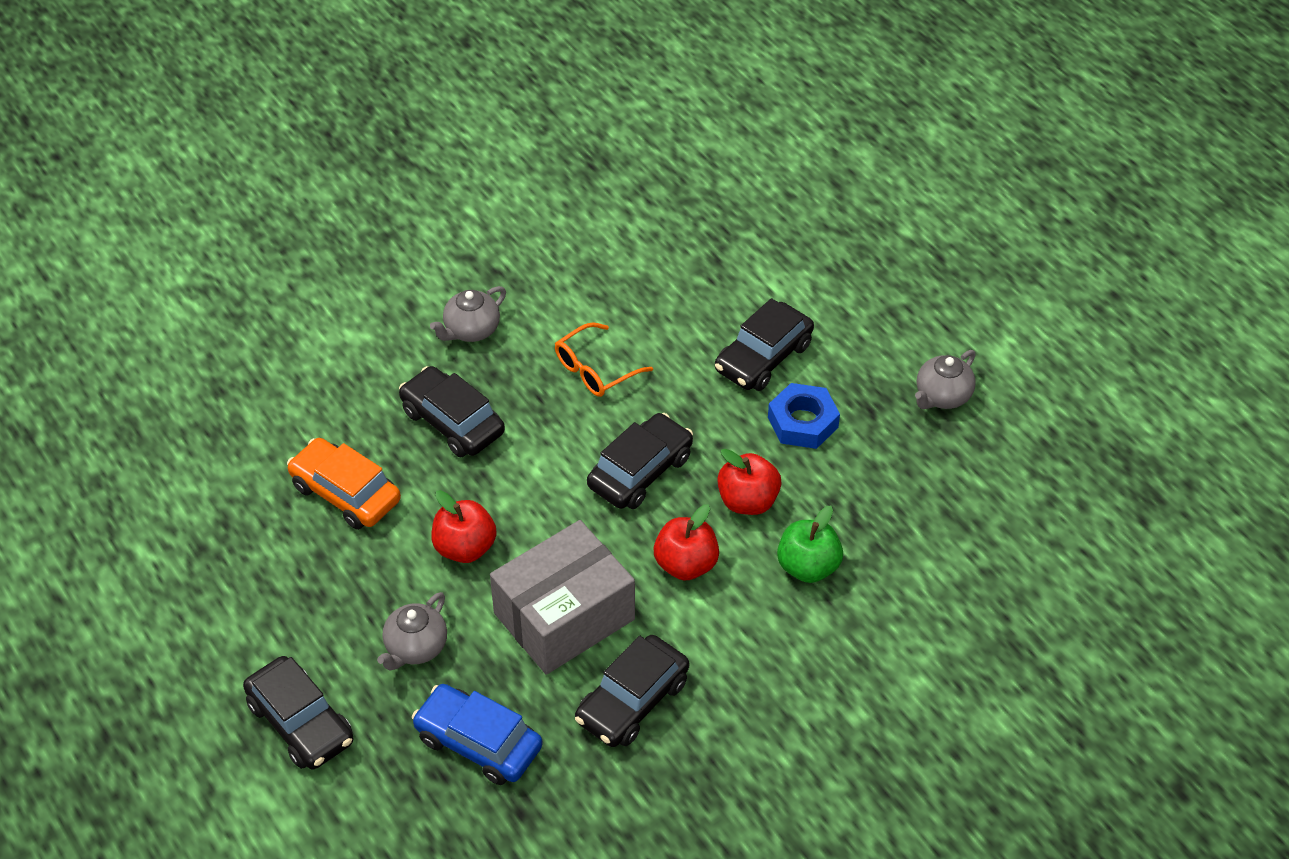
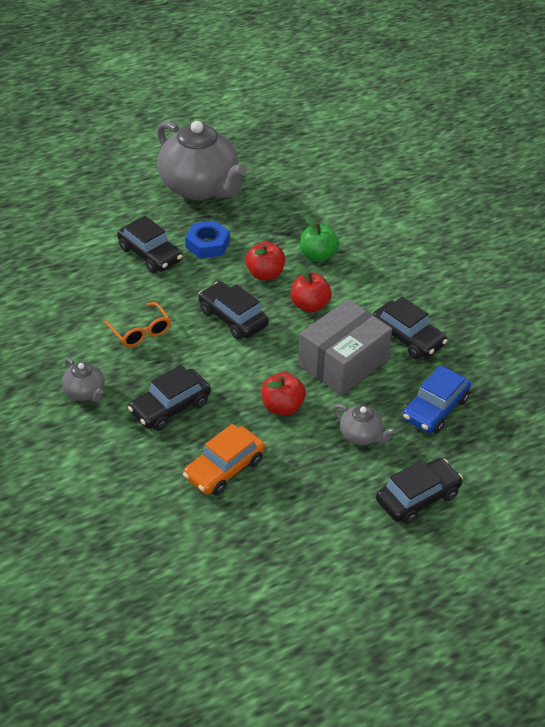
camera: 85 degrees left, 5 degrees down
(564, 616) = (343, 362): grey box -> grey box turned 75 degrees clockwise
(942, 396) = (200, 187): grey teapot -> grey teapot, size x2.27

